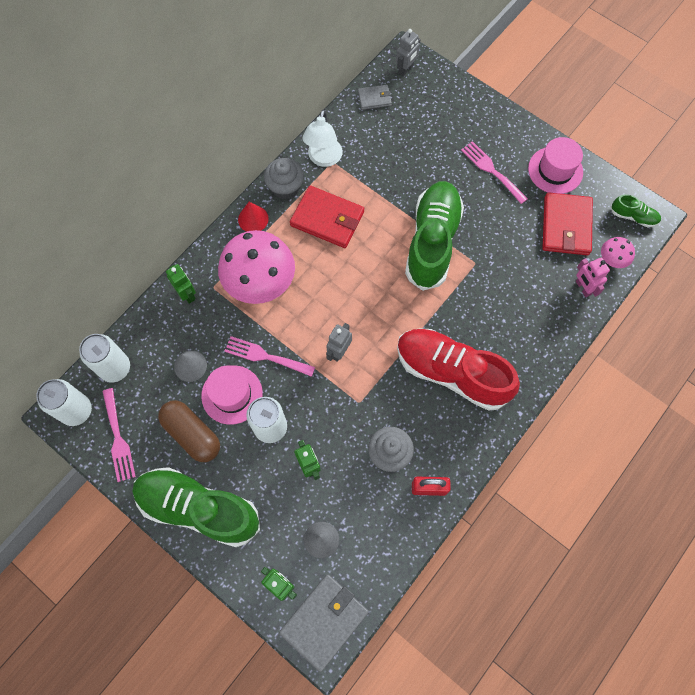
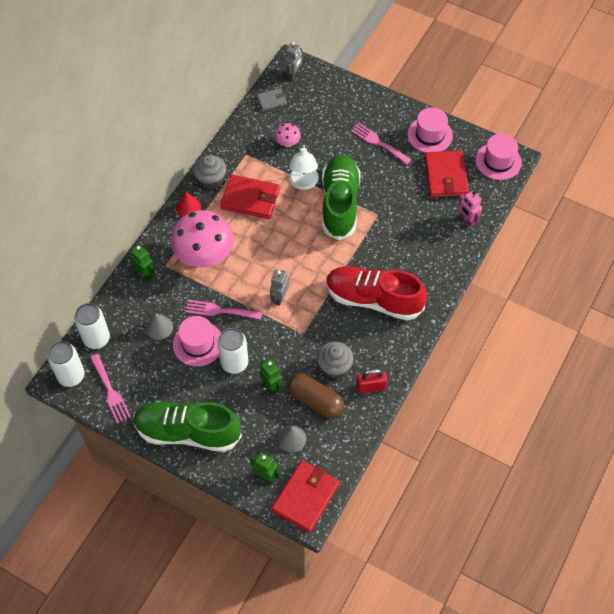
camera: 10 degrees left, 10 degrees down
(192, 434) = (171, 378): brown capsule -> brown capsule (315, 401)
(323, 159) = (238, 153): white lamp -> white lamp (303, 183)
(324, 621) = (305, 497): grey wallet -> red wallet
(612, 260) = (487, 196): pink mushroom -> pink mushroom (287, 143)
(633, 216) = (498, 161): green shoe -> pink hat

